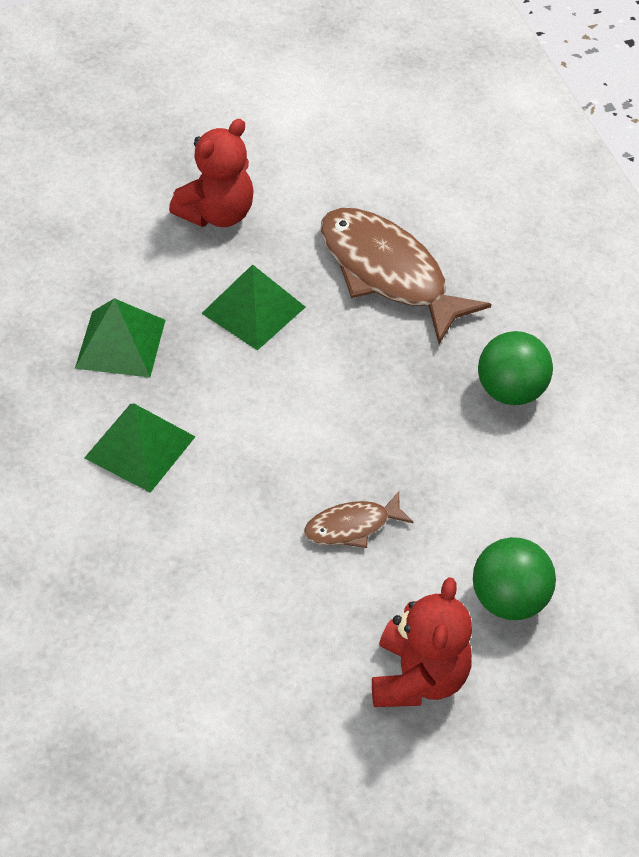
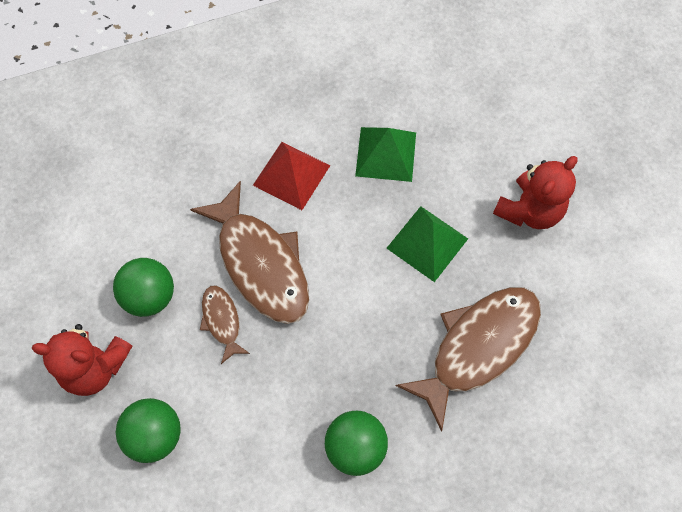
camera: 90 degrees right, 15 degrees up
(140, 447) = (291, 175): green pyramid -> red pyramid
(217, 214) = (529, 210): red teddy bear -> red teddy bear turned 90 degrees counterclockwise
(271, 483) = (260, 263): none -> brown fish
(314, 613) = (150, 296): none -> green ball

